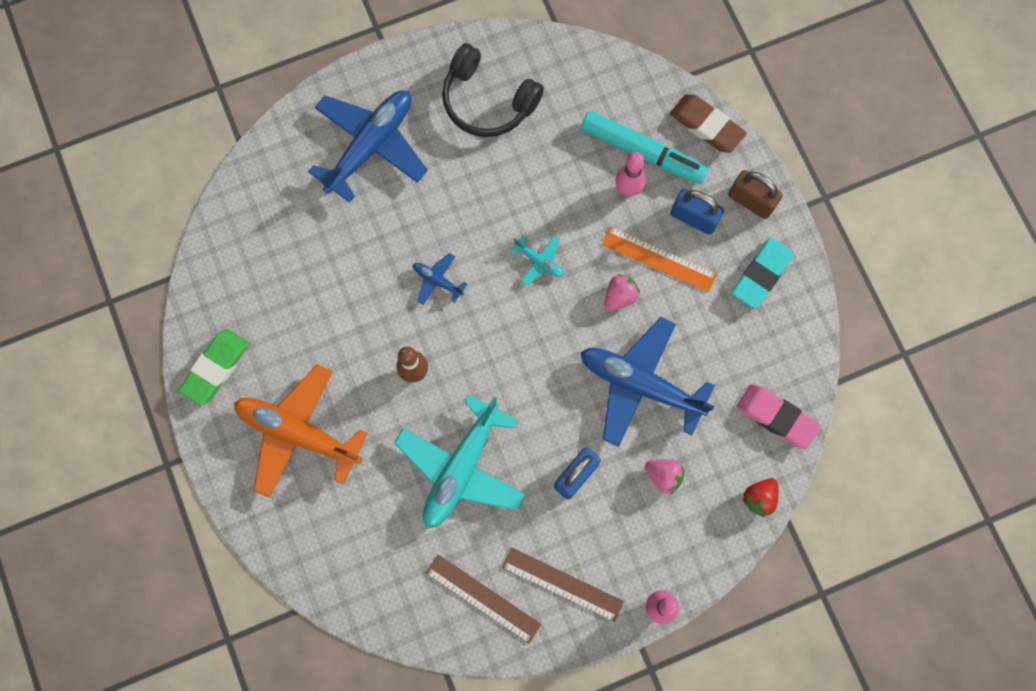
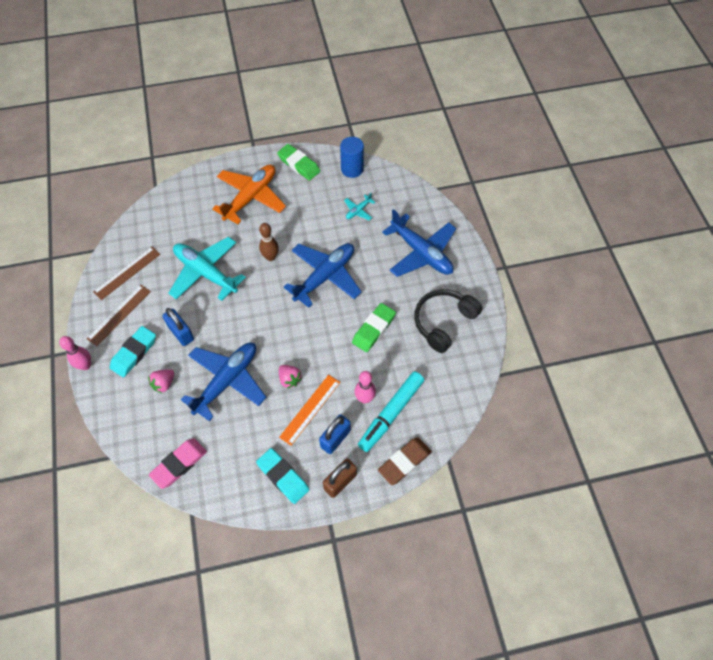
camera: 100 degrees right, 15 degrees down
(215, 277) = (352, 169): none -> blue cylinder
(437, 281) = (325, 276): blue plane -> blue plane, size x2.28
(517, 194) = (373, 329): none -> green eraser
(539, 261) = (325, 335): turquoise plane -> turquoise plane (358, 211)
(623, 537) = (134, 353): none -> turquoise eraser
(759, 498) = (129, 440): red strawberry -> none

